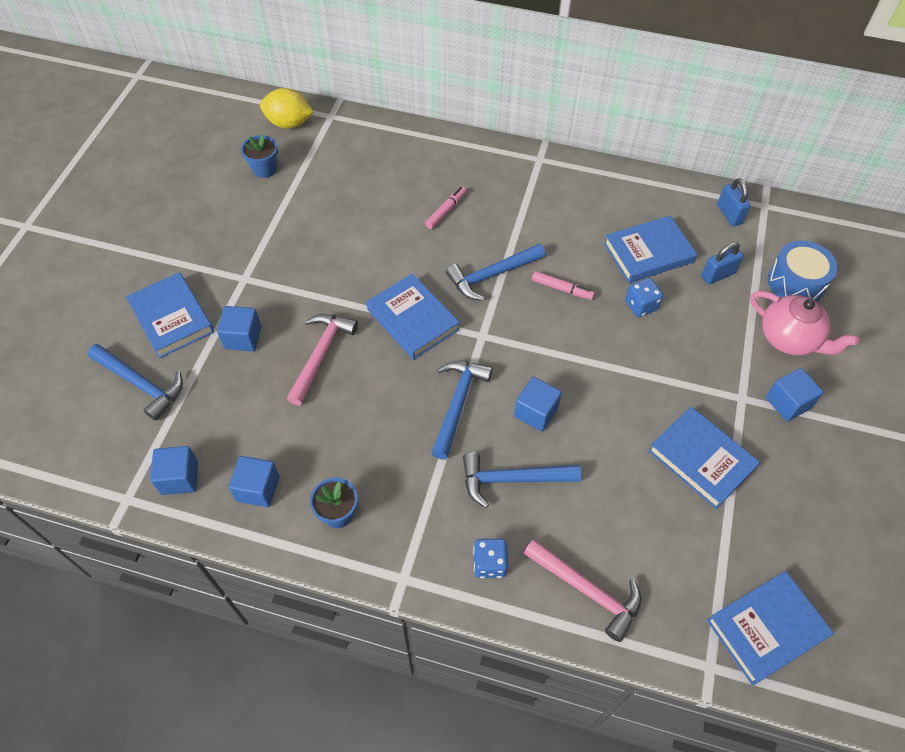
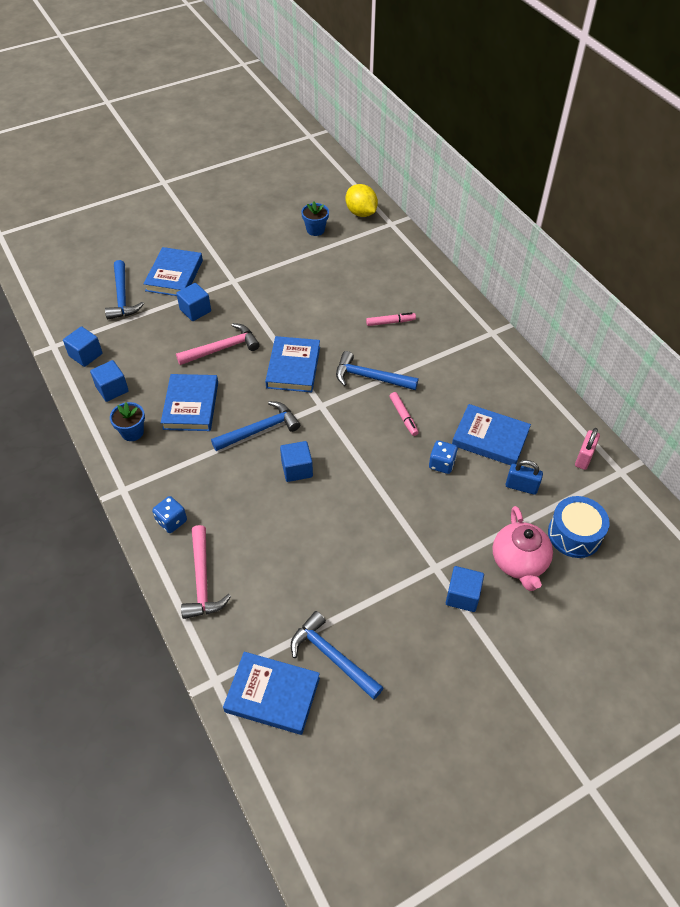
camera: 45 degrees right, 5 degrees down
(513, 479) = (238, 492): blue hammer -> blue hammer (332, 657)
(701, 459) = (360, 576): blue book -> blue book (191, 405)
(729, 214) = (584, 457): blue padlock -> pink padlock

